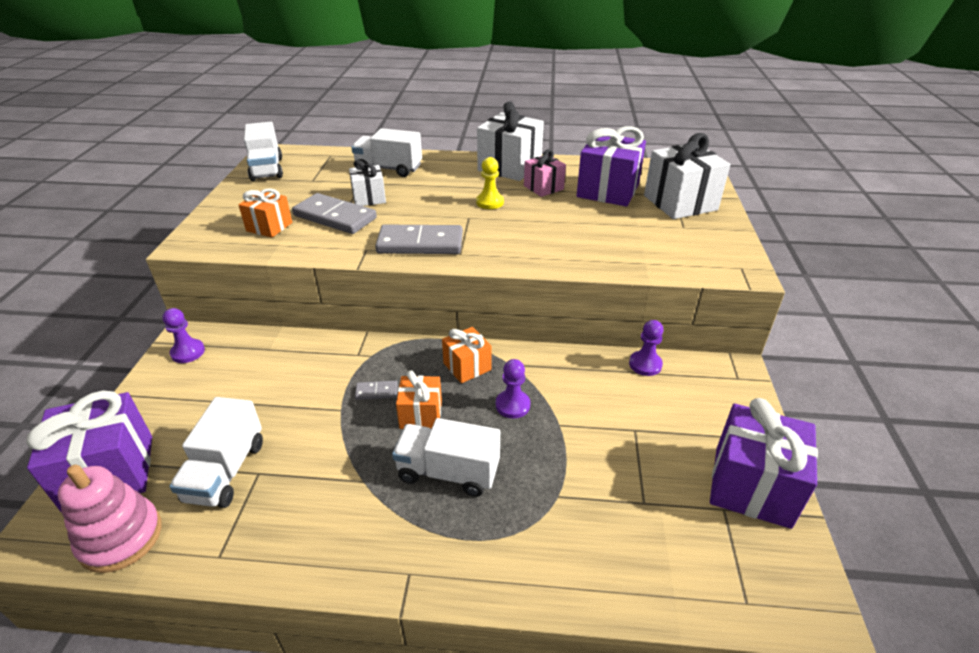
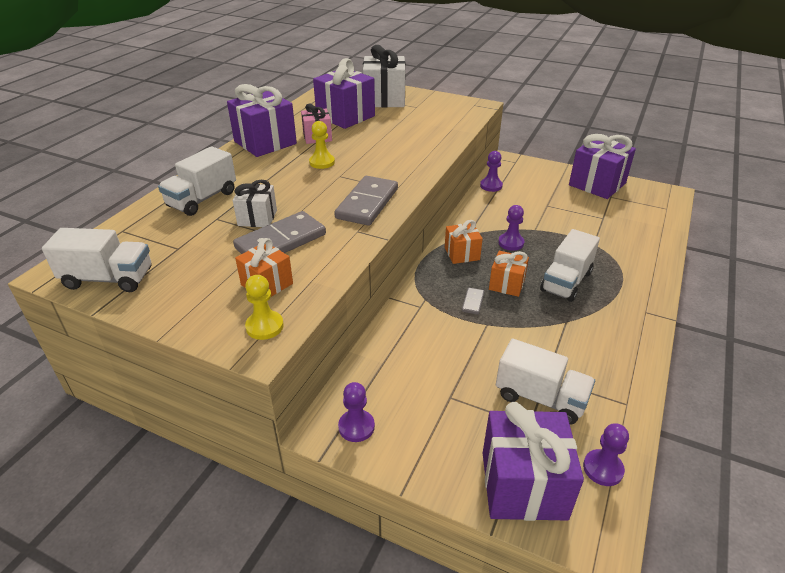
camera: 70 degrees left, 0 degrees up
(121, 537) = (603, 469): pink stacking toy -> purple pawn
(213, 240) = (264, 326): none -> yellow pawn
(509, 167) = (265, 142): white gift -> purple gift

